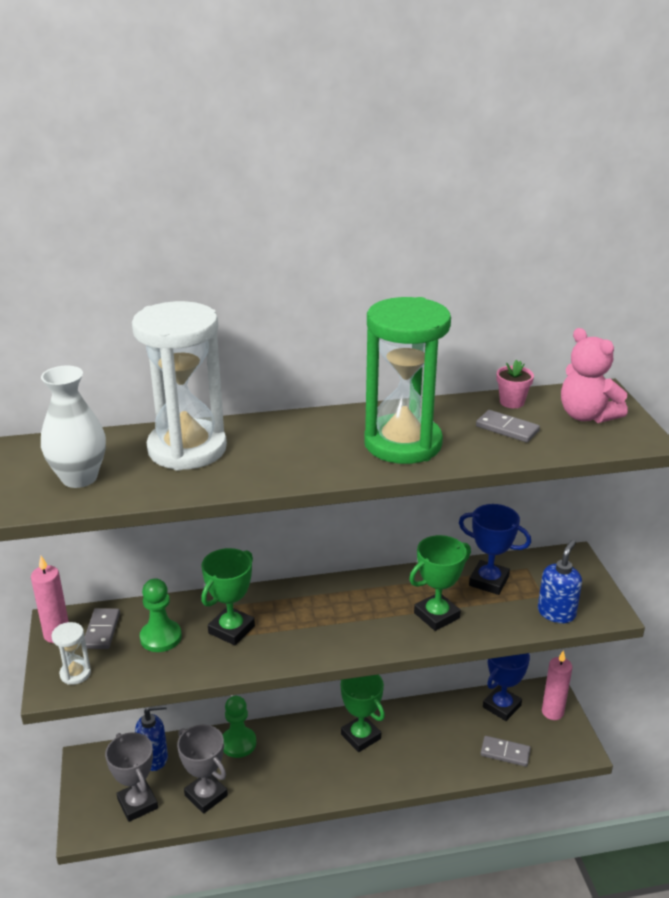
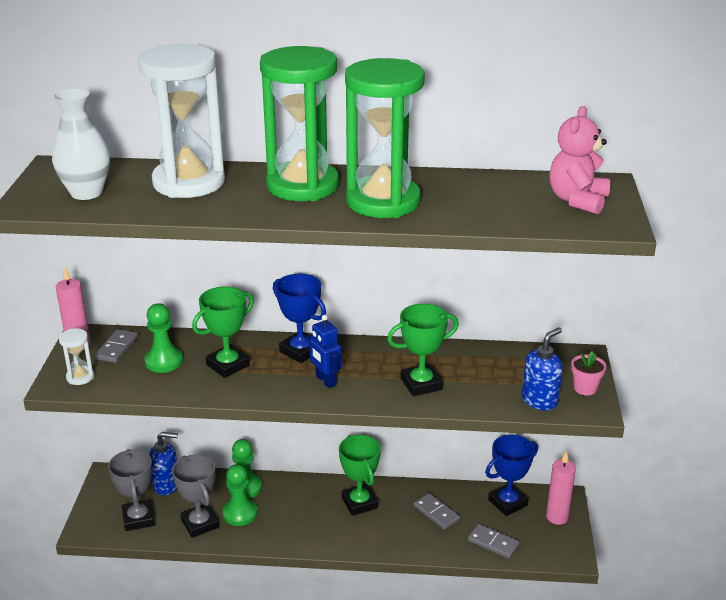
camera: 15 degrees right, 0 degrees up
(244, 774) = (240, 513): none -> green pawn
(310, 436) = (302, 186): none -> green hourglass
(340, 629) = (325, 381): none -> blue robot
(488, 581) = (487, 364): blue trophy -> blue trophy (300, 351)
(507, 429) = (490, 202): grey domino -> grey domino (436, 513)
(512, 402) = (511, 181): pink flower pot -> pink flower pot (585, 388)
(586, 416) = (577, 200): pink teddy bear -> pink teddy bear turned 45 degrees clockwise

